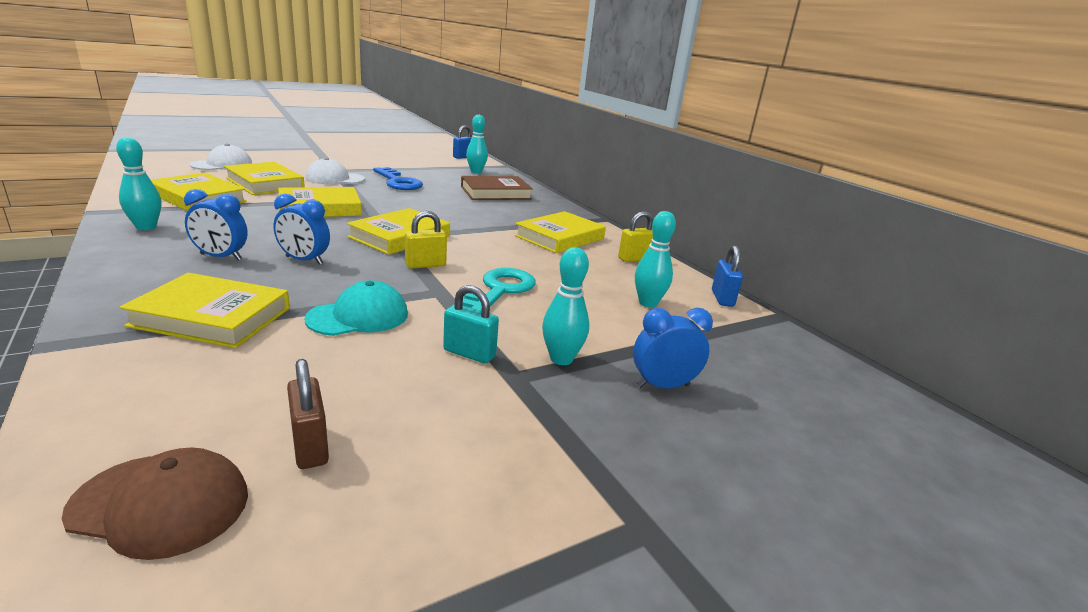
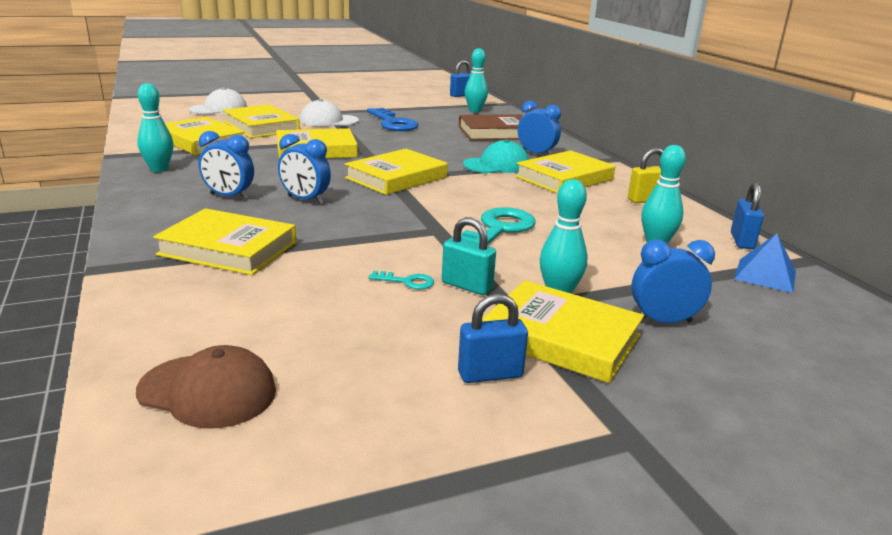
camera: 10 degrees right, 0 degrees up
(310, 446) = (324, 356): brown padlock -> none
(358, 316) = (360, 251): turquoise cap -> turquoise cap (497, 165)
(407, 350) = (407, 282): none -> turquoise key
(425, 265) = (423, 205): yellow padlock -> none
(494, 459) = (490, 374): none -> blue padlock
(533, 214) = (536, 154): none -> blue clock
(566, 410) = (561, 338): none -> yellow book
(747, 332) = (765, 275): none -> blue pyramid

